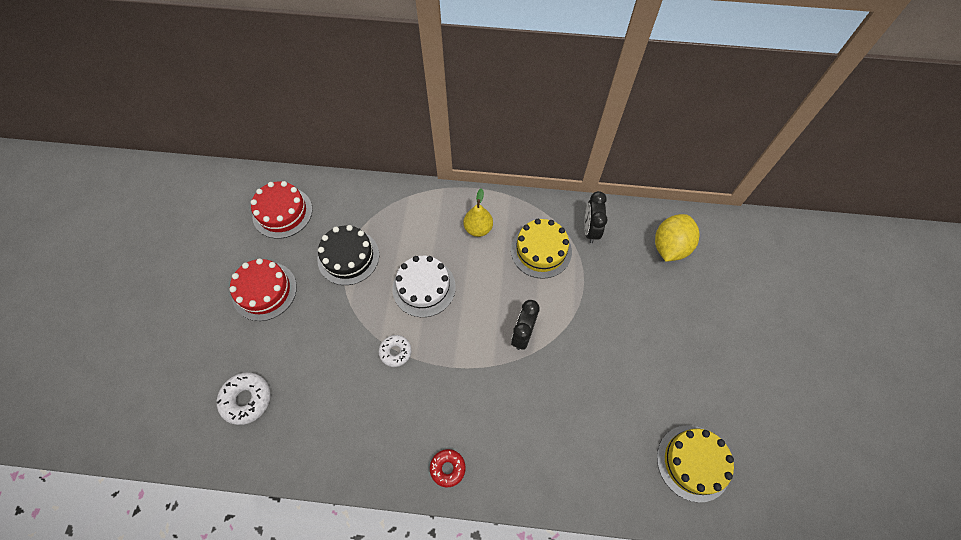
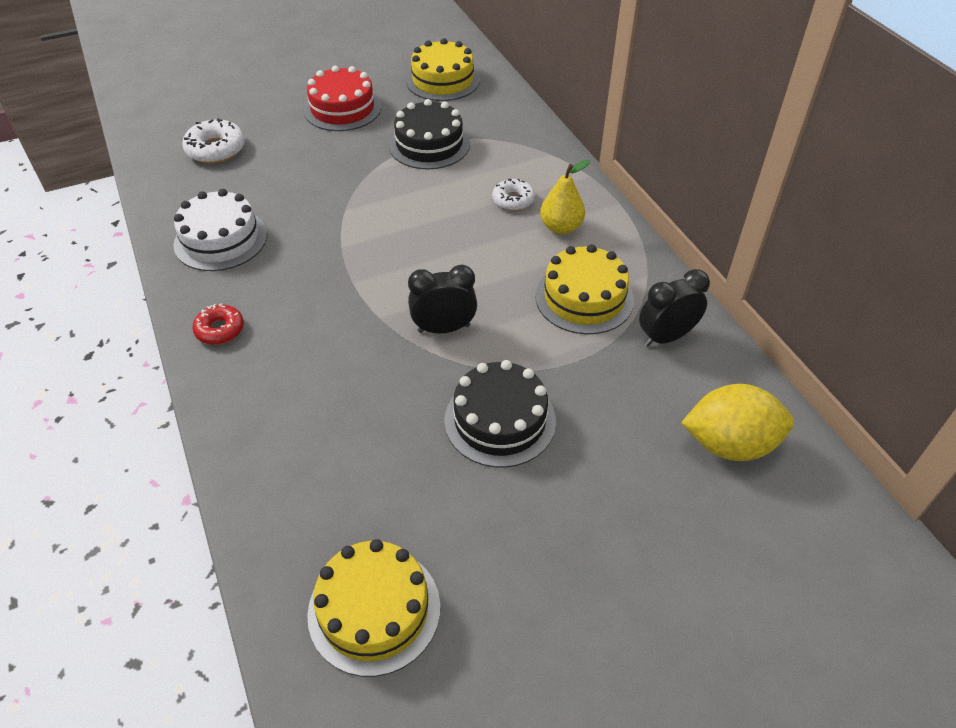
camera: 60 degrees right, 15 degrees down
(282, 212) = (443, 80): red cake -> yellow cake
(395, 352) = (339, 227): white donut -> white donut (513, 200)
(424, 287) = (439, 215): white cake -> white cake (220, 239)
(604, 341) = (500, 420): none -> black cake

